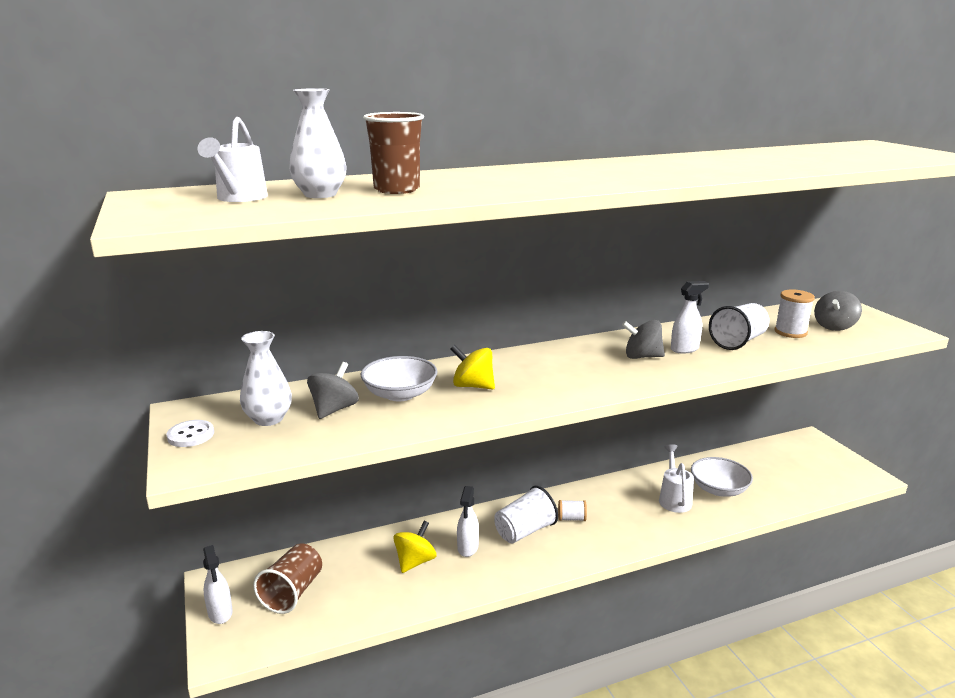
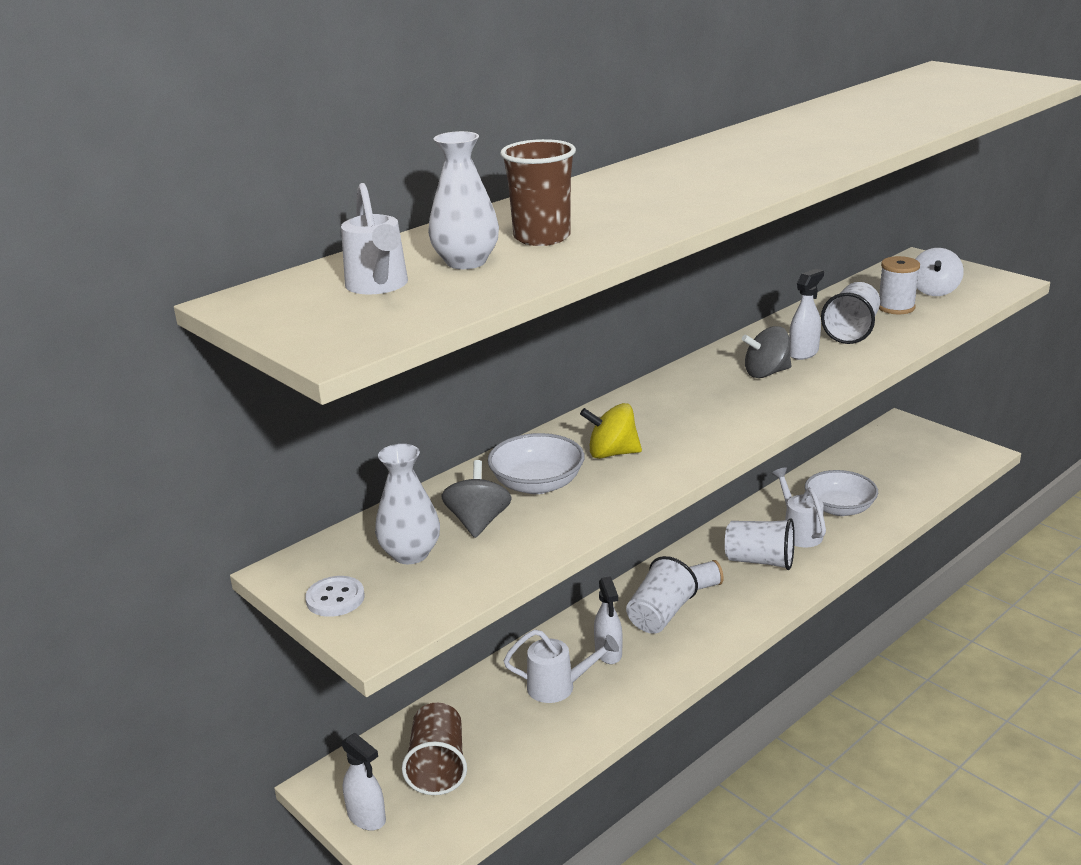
camera: 20 degrees left, 5 degrees up
(415, 562) = (558, 687): yellow spinning top -> white watering can
(628, 512) = (759, 561): none -> white cup
(834, 326) = (934, 291): grey spinning top -> white spinning top

